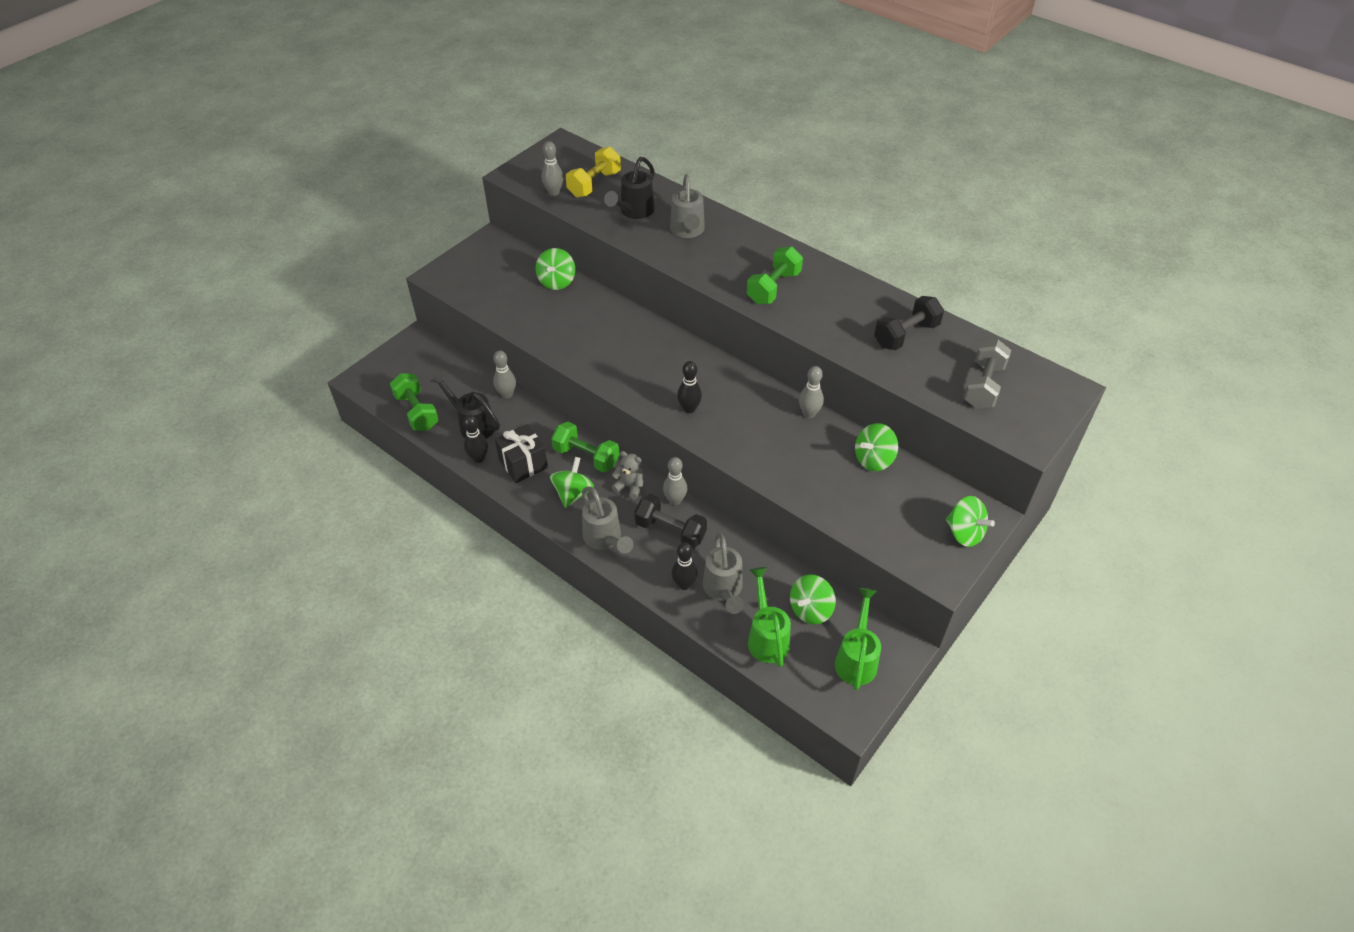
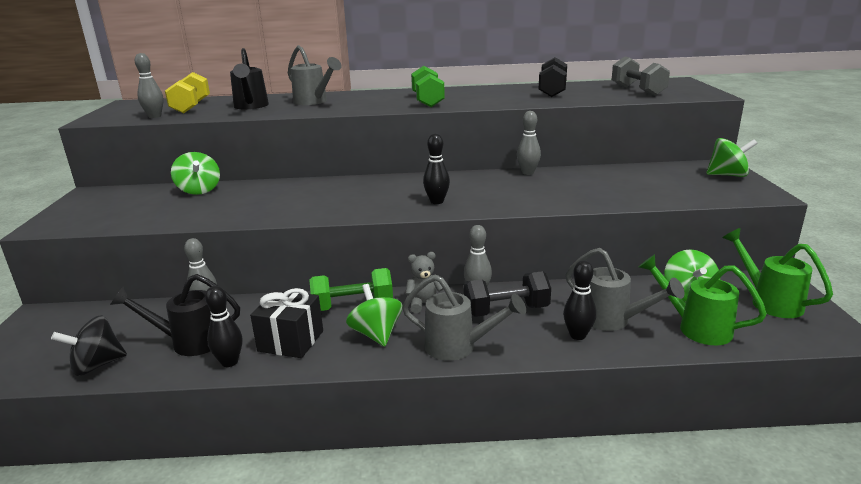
camera: 40 degrees left, 25 degrees down
(417, 412) = (97, 365): green dumbbell -> black spinning top
(873, 459) = (609, 172): green spinning top -> none

